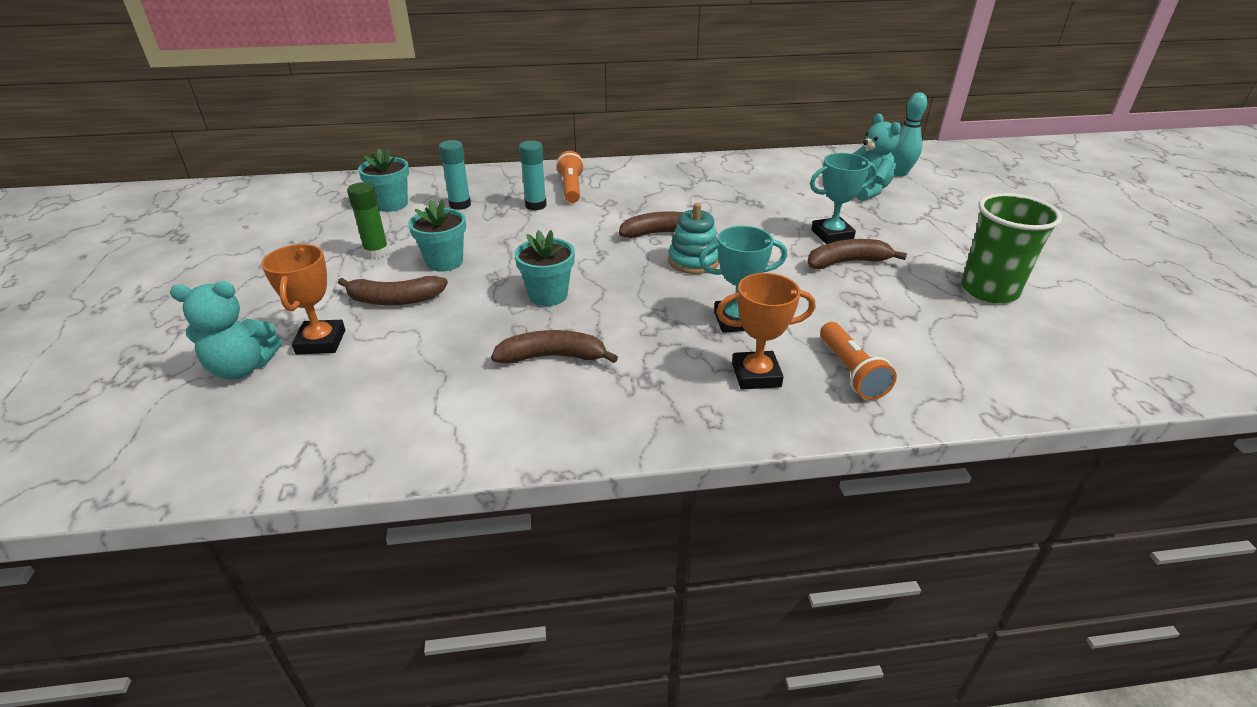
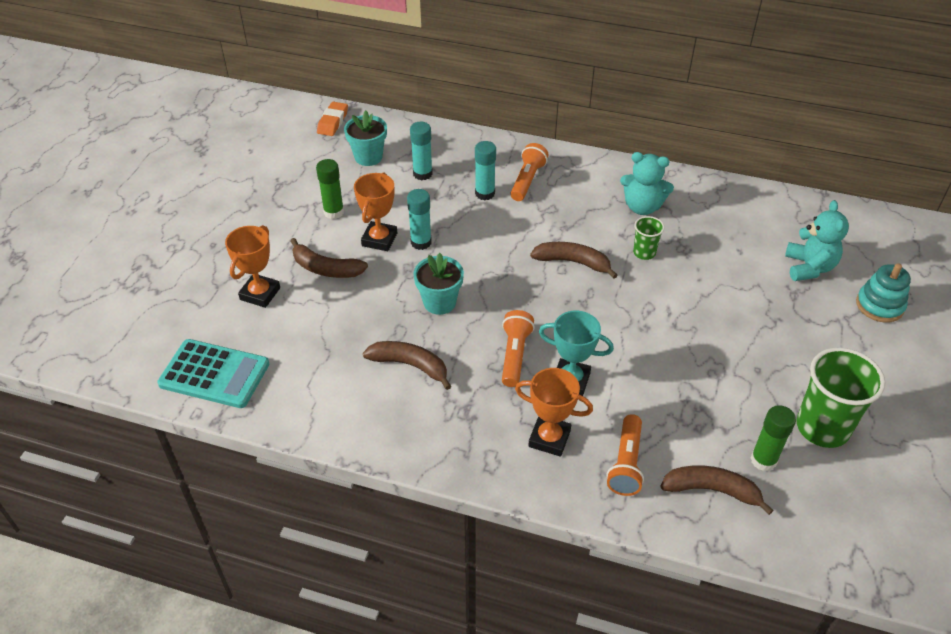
camera: 25 degrees right, 10 degrees up
(242, 368) = (203, 300): turquoise teddy bear -> turquoise teddy bear (642, 207)
(295, 438) = (214, 374): none -> turquoise calculator
(335, 188) = (333, 122): none -> orange eraser
(444, 262) = (379, 239): turquoise flower pot -> orange trophy
(493, 254) = (421, 242): none -> turquoise glue stick
(662, 316) = (515, 355): none -> orange flashlight
(693, 261) = (579, 304): turquoise stacking toy -> turquoise stacking toy (879, 305)
(721, 212) = (644, 253): none -> green cup
(832, 235) = (727, 314): turquoise trophy -> none
(847, 262) = (715, 351): brown banana -> brown banana (712, 490)
(899, 173) = (867, 253): turquoise bowling pin -> none
(968, 329) = (763, 460): none -> green glue stick

